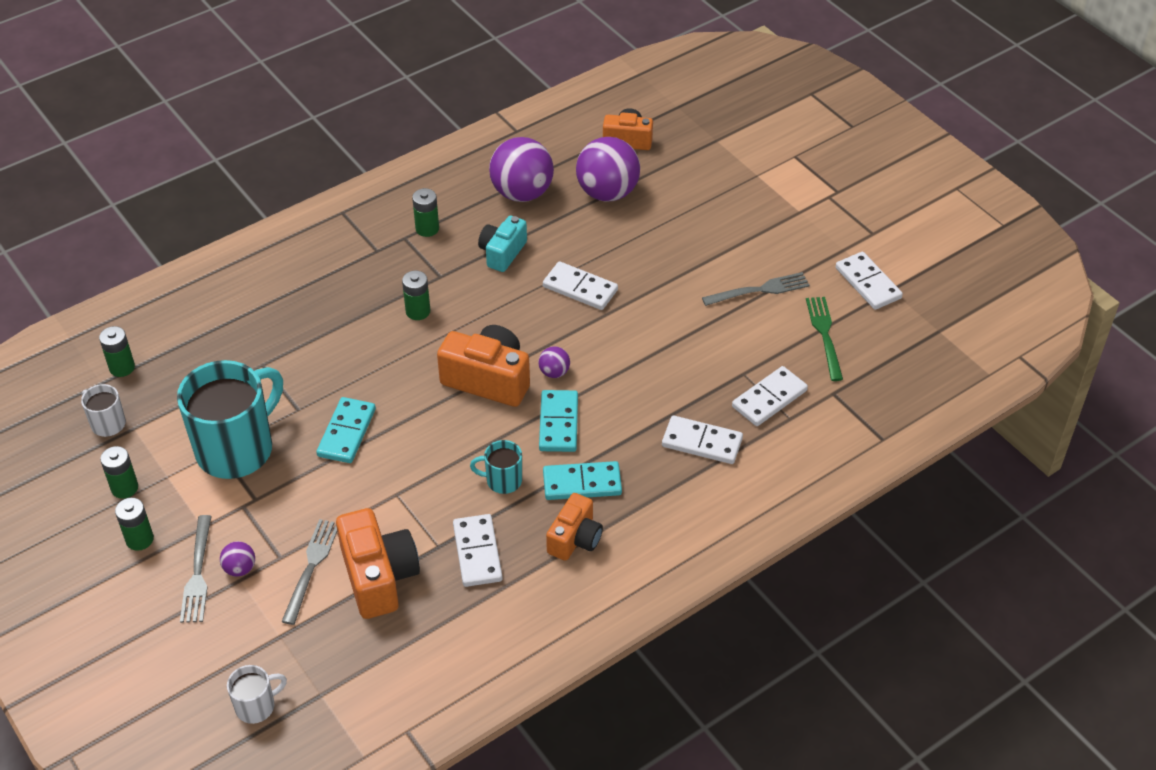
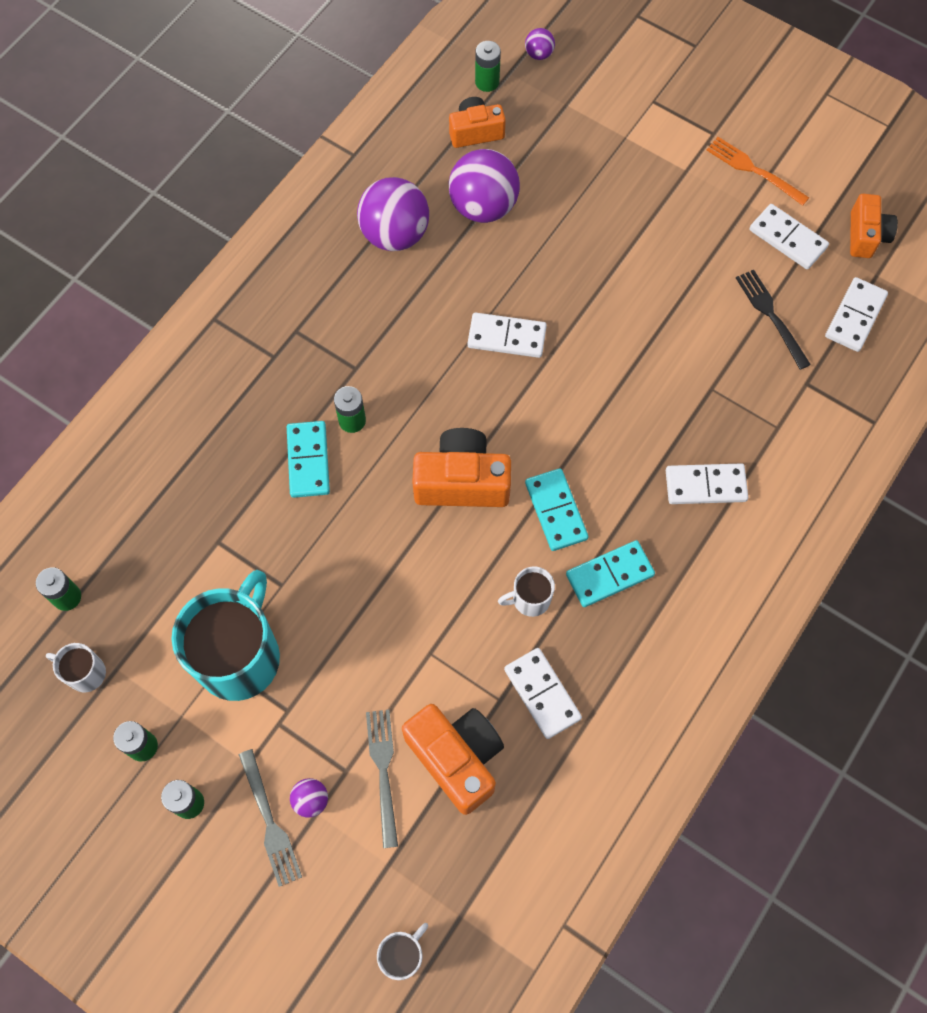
camera: 20 degrees left, 20 degrees up
(347, 432) = (346, 596): turquoise domino -> turquoise domino (308, 460)
(427, 229) = (315, 312): green battery -> green battery (487, 82)
(502, 253) = (407, 317): turquoise camera -> none
(502, 480) = (530, 599): turquoise mug -> white mug
(554, 372) = (525, 450): purple ball -> purple ball (539, 54)
(575, 539) = (630, 643): orange camera -> orange camera (866, 235)
(759, 290) = (686, 281): grey fork -> none
(769, 398) = (748, 411): white domino -> white domino (855, 316)
(824, 335) = (771, 316): green fork -> black fork
(861, 226) = (753, 170): none -> orange fork

